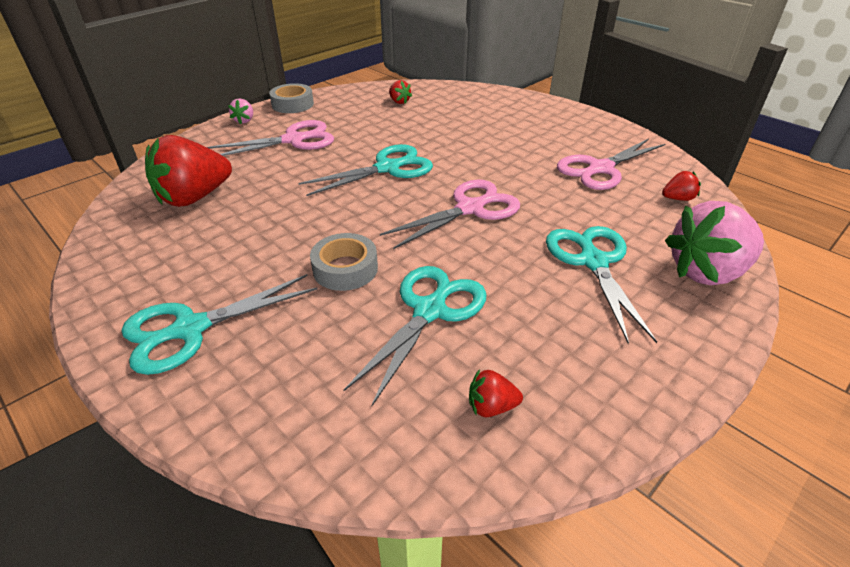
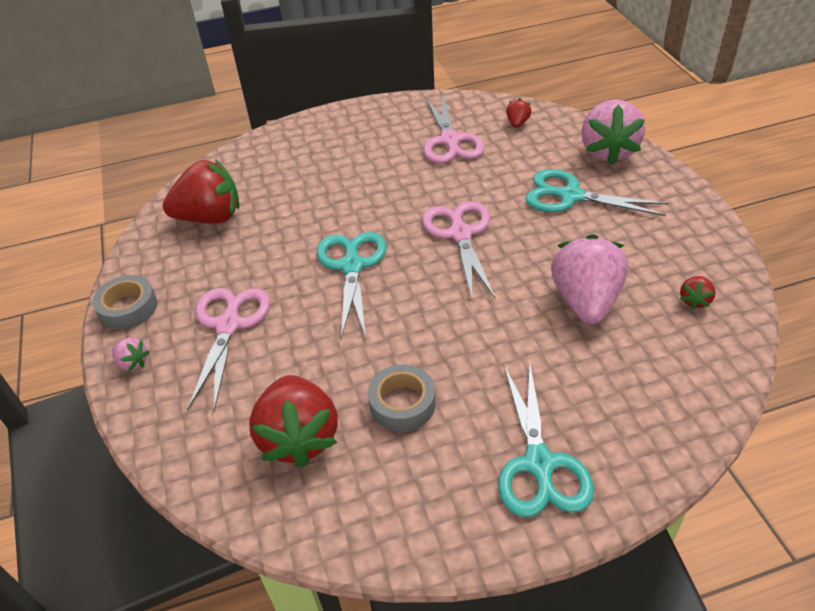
camera: 60 degrees left, 5 degrees up
(345, 269) = (505, 338): grey tape -> grey tape (402, 403)
(399, 102) = (210, 217): red strawberry -> red strawberry, size x2.27
(430, 311) = (585, 301): turquoise scissors -> pink strawberry

